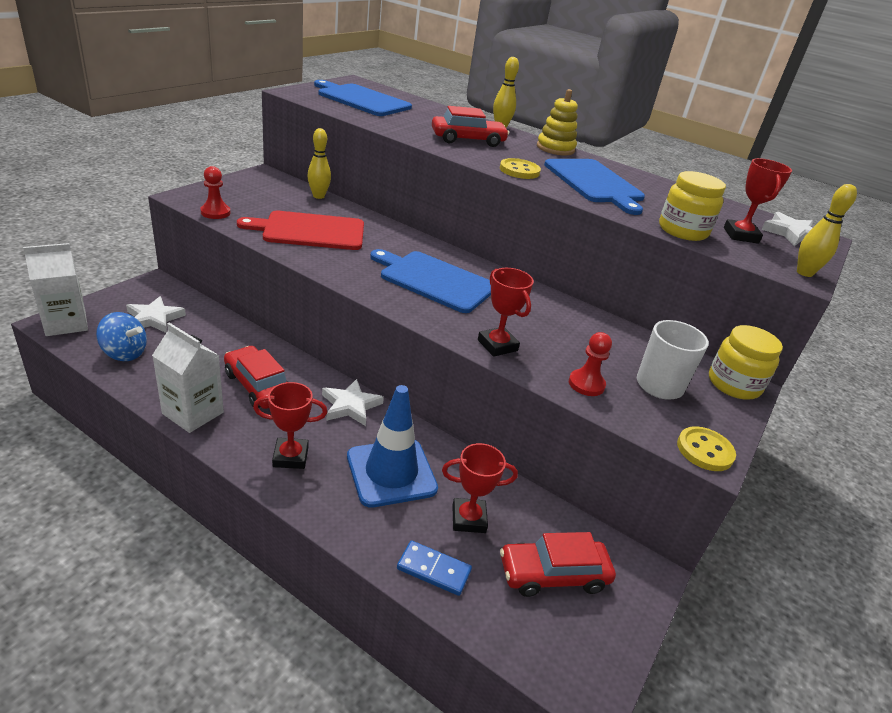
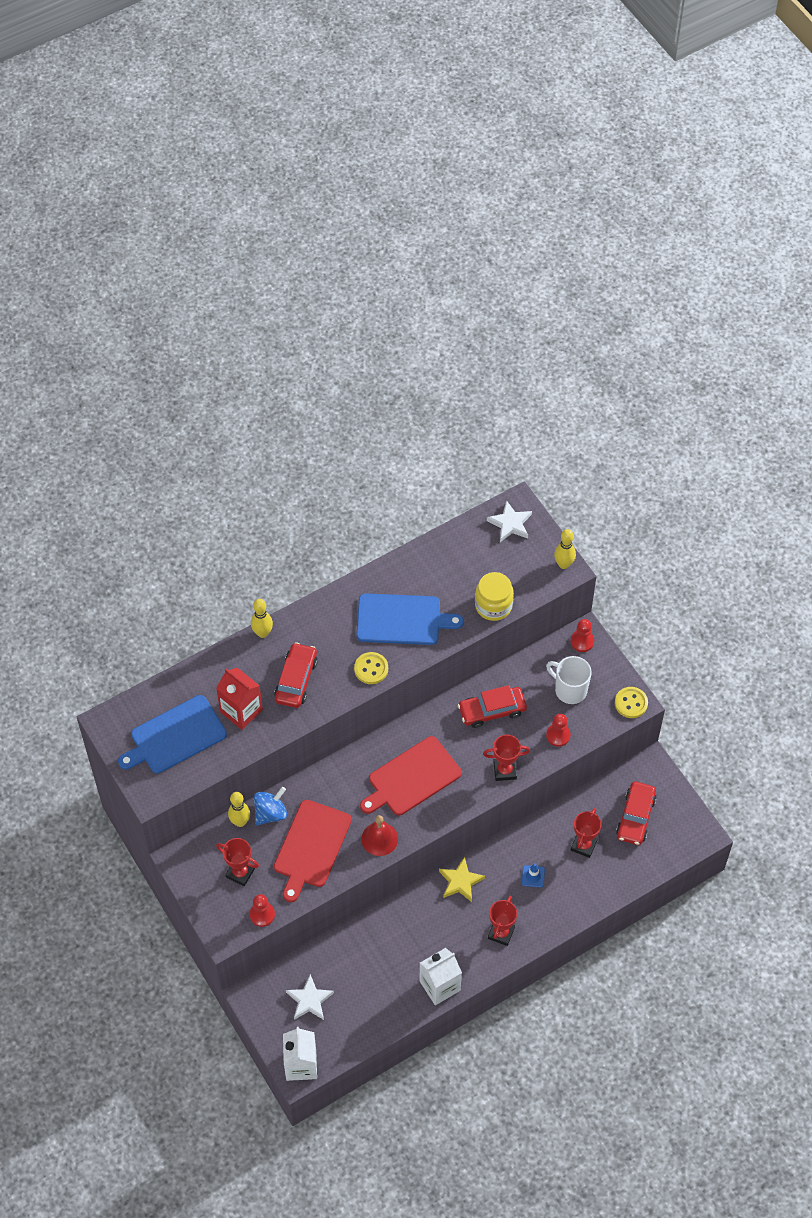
camera: 60 degrees left, 25 degrees up
(124, 353) = (355, 1024): blue spinning top -> blue spinning top (270, 813)
(258, 386) = (421, 938): red car -> red car (492, 710)
(343, 268) = (379, 839): none -> red bell
(350, 406) = (460, 881): white star -> yellow star
(391, 472) = (533, 876): blue traffic cone -> blue traffic cone, size x0.42
(411, 121) = (241, 711): none -> red carton
(433, 570) = (613, 879): blue domino -> none
(434, 280) = (411, 778): blue cutting board -> red cutting board
(555, 148) = (322, 609): yellow stacking toy -> none
(733, 384) = (582, 641): yellow jar -> red pawn
(740, 235) = (506, 566): red trophy -> red trophy (240, 873)

